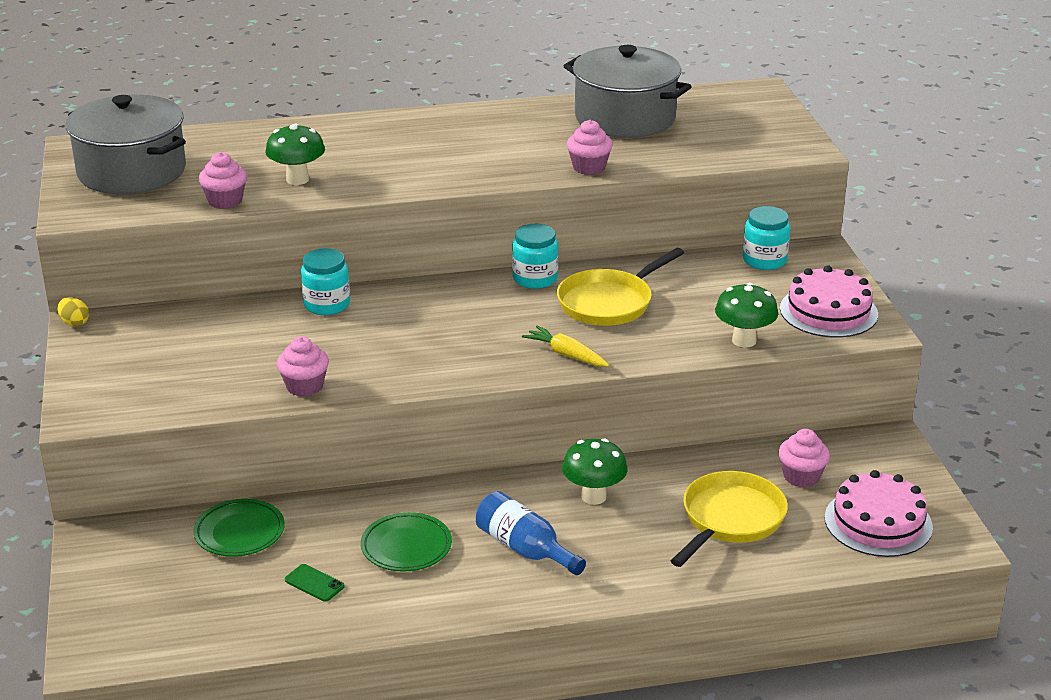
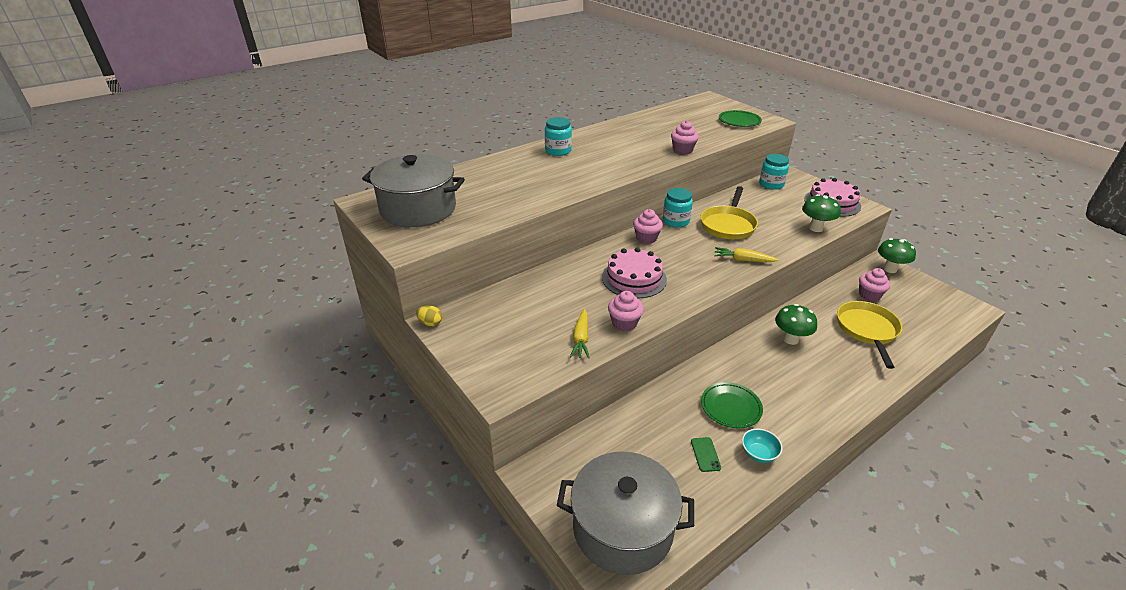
camera: 25 degrees left, 5 degrees up
(225, 201) = (501, 214): pink cupcake -> pink cupcake (646, 238)
(232, 388) = (581, 338): none -> yellow carrot
(239, 533) = (625, 434): green plate -> green plate (739, 121)
(297, 179) = (531, 191): green mushroom -> green mushroom (890, 269)
(314, 583) = (705, 454): green phone -> green phone turned 75 degrees clockwise
(327, 305) = (580, 266): turquoise jar -> turquoise jar (558, 151)
(382, 604) = (758, 454): none -> turquoise bowl
(525, 549) = (792, 385): blue bottle -> none
(625, 118) = (665, 122): grey pot -> grey pot (622, 528)
(878, 522) = (929, 309): pink cake -> pink cake (634, 278)

